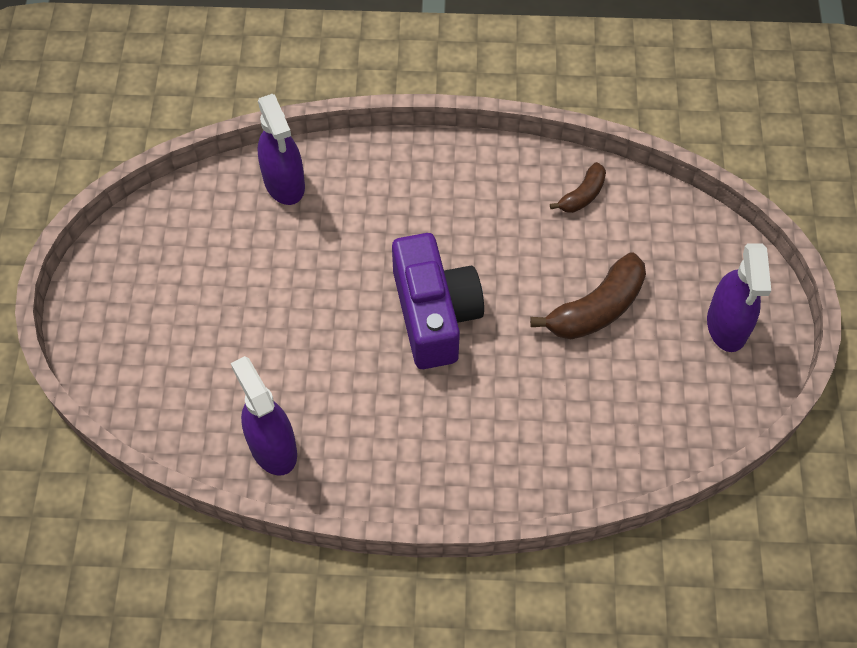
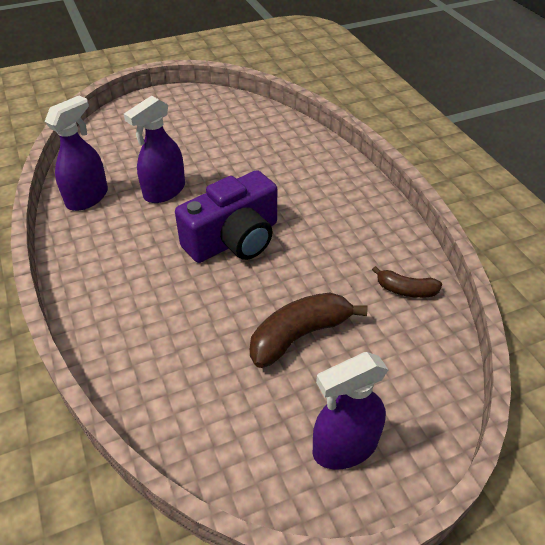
camera: 65 degrees right, 15 degrees down
(284, 183) = (292, 139): purple spray bottle -> purple spray bottle (164, 191)
(596, 308) = (299, 335): brown banana -> brown banana turned 120 degrees clockwise

